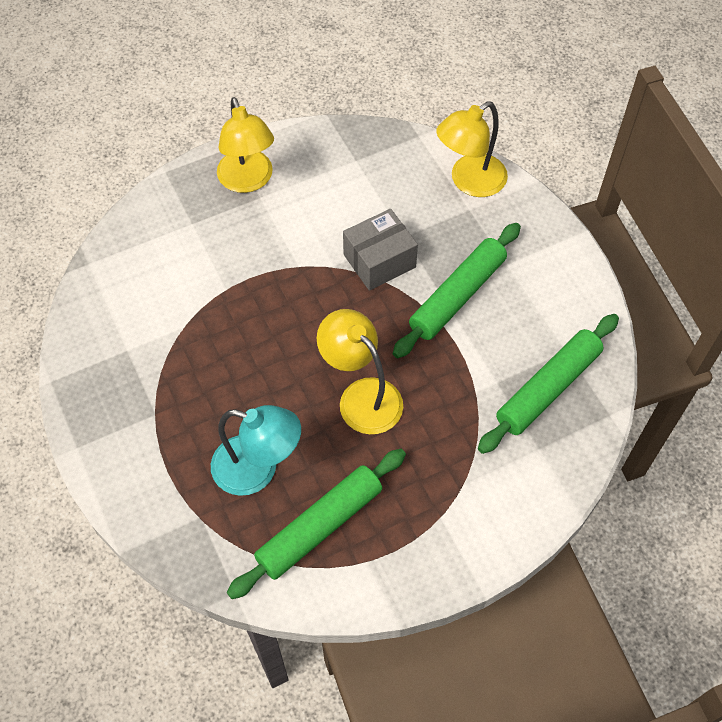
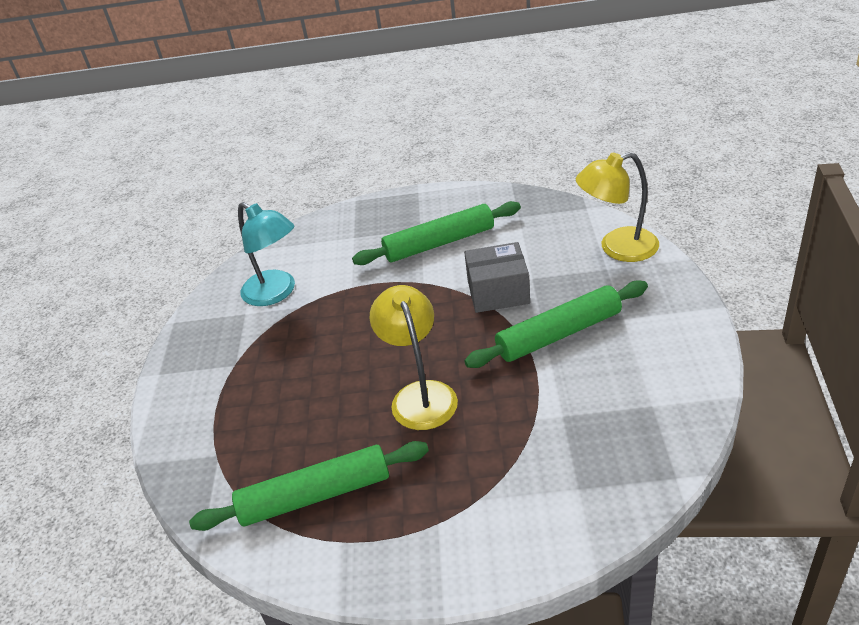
camera: 30 degrees right, 20 degrees down
(248, 181) = (417, 216): yellow lamp -> none
(258, 469) = (290, 430): turquoise lamp -> turquoise lamp (276, 293)
(548, 388) = (615, 434): green rolling pin -> green rolling pin (439, 243)

